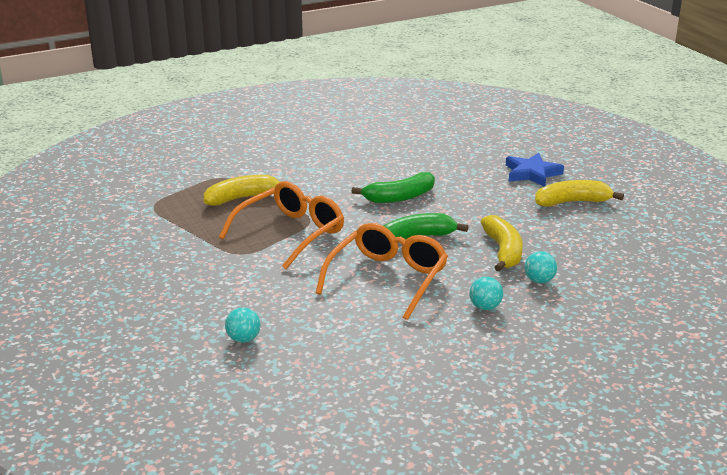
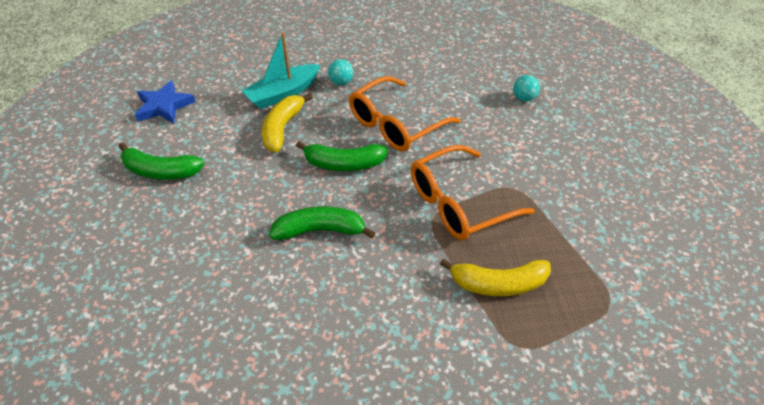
camera: 160 degrees left, 20 degrees up
(532, 173) = (147, 230): blue star -> blue star (164, 106)
(539, 280) = (283, 93): turquoise ball -> turquoise boat
(572, 202) = (161, 171): yellow banana -> green banana

